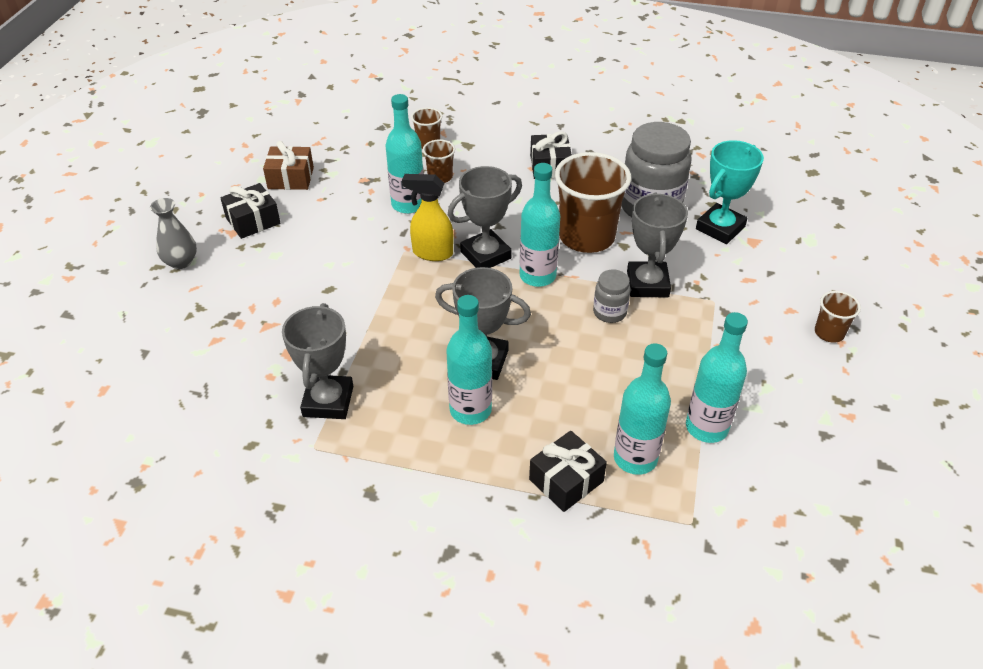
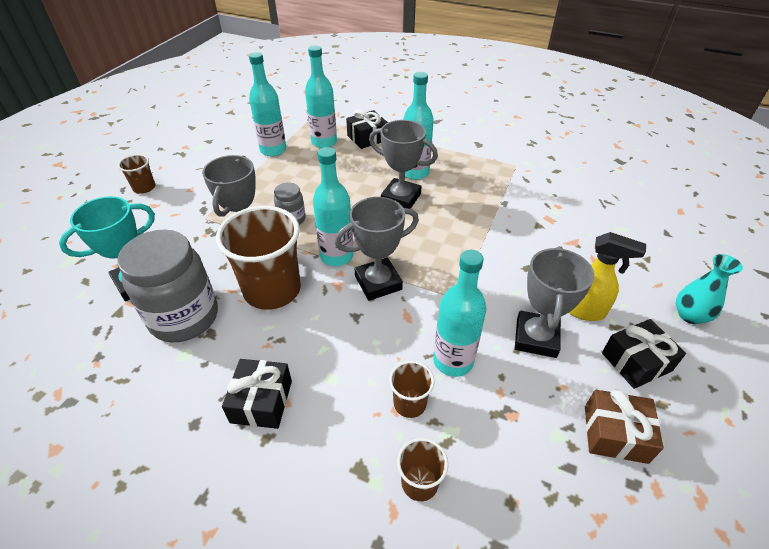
camera: 170 degrees left, 0 degrees up
(181, 262) = (690, 315): grey vase -> turquoise vase
(328, 401) = (511, 187): grey trophy -> grey trophy (536, 338)
(432, 253) = (430, 292): yellow spray bottle -> yellow spray bottle (584, 310)

